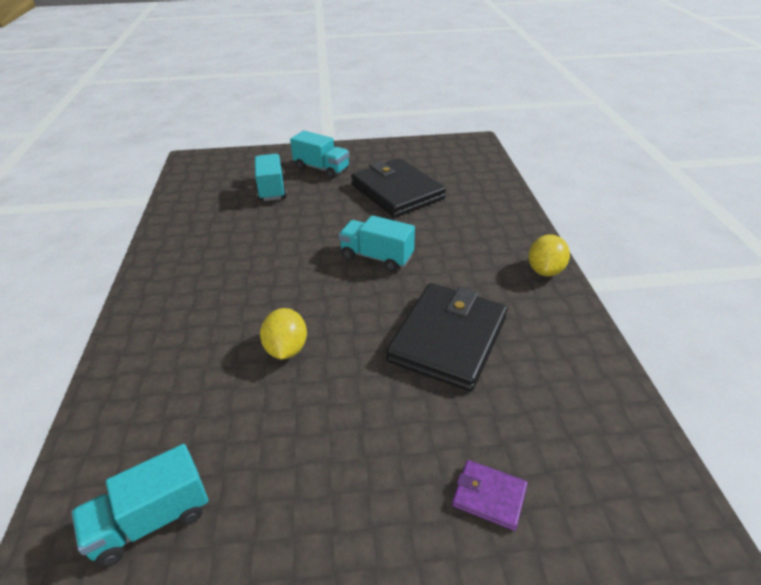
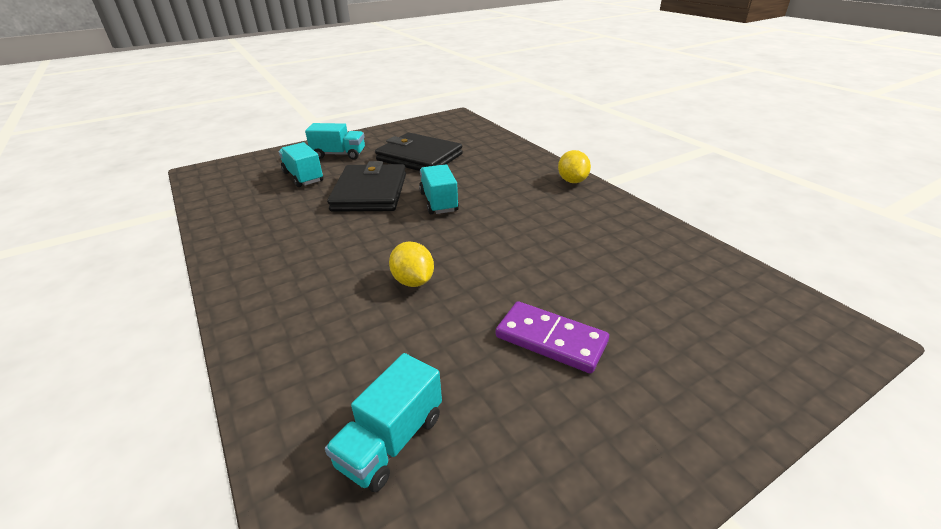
camera: 25 degrees left, 5 degrees down
(366, 474) = (550, 339): none -> purple domino
(377, 257) = (439, 202): turquoise truck -> turquoise truck turned 75 degrees clockwise
(448, 339) = (539, 238): black wallet -> black wallet (370, 192)
(489, 496) = (647, 321): purple wallet -> none

